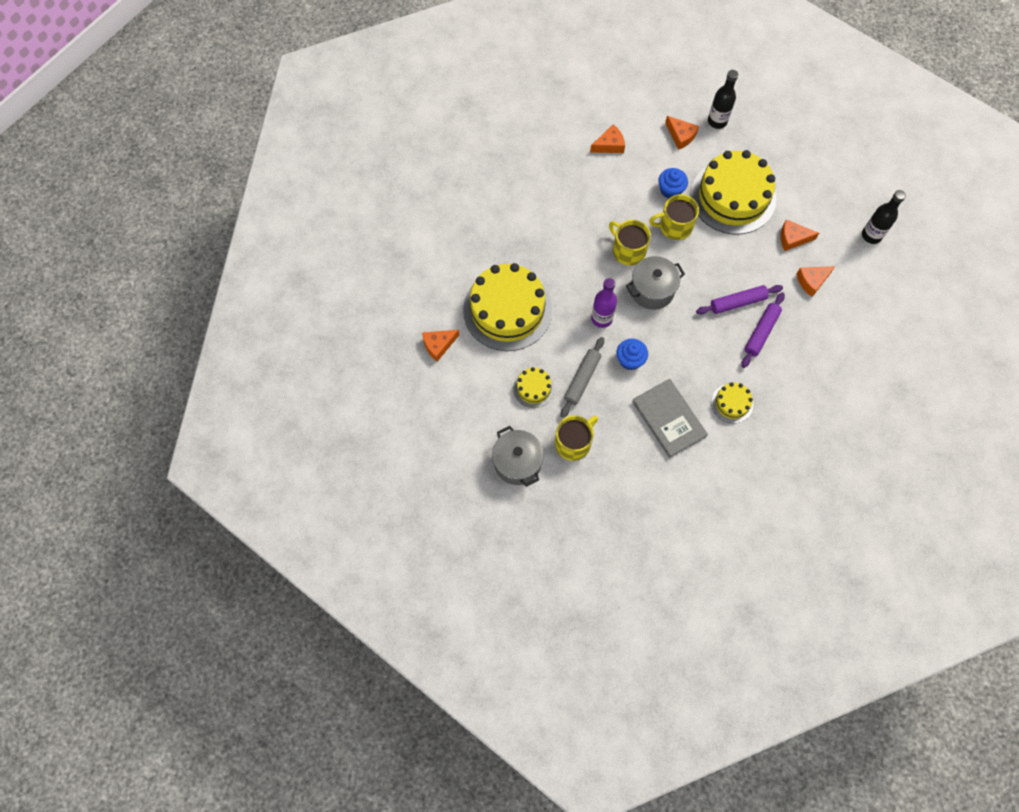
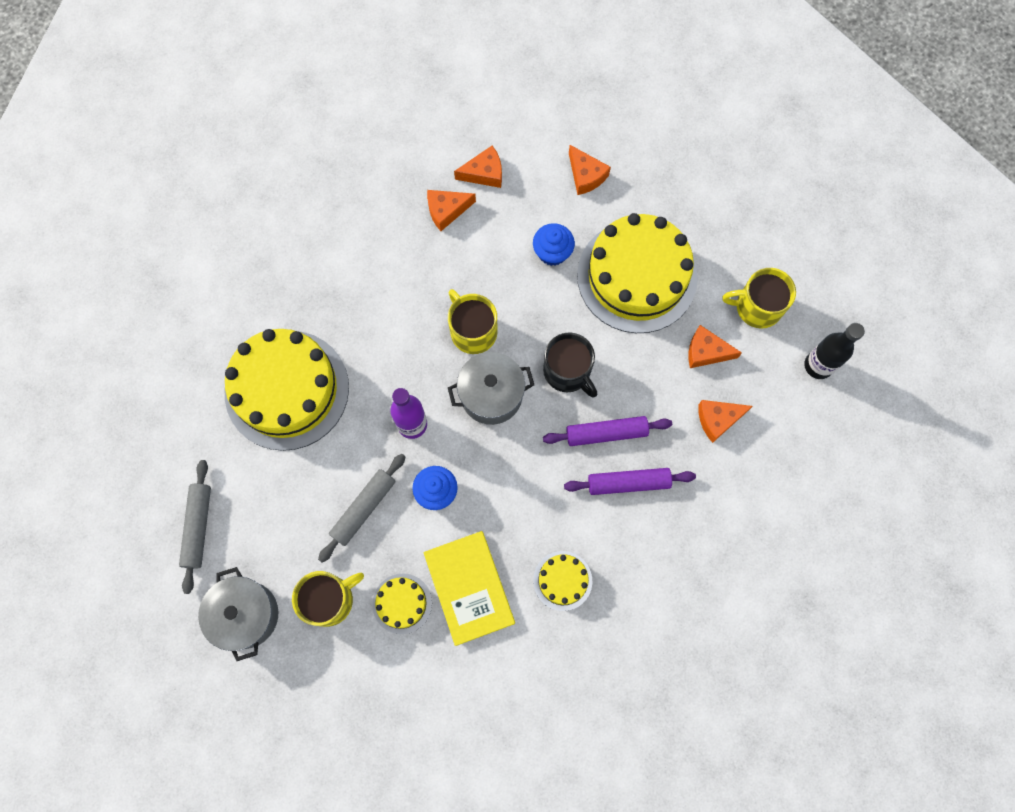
camera: 10 degrees right, 5 degrees up
(438, 345) = (181, 425): orange cheese -> orange cheese (446, 210)
(468, 411) = (198, 527): none -> grey rolling pin
(533, 388) = (294, 510): yellow cake -> yellow cake (402, 603)
(669, 419) = (469, 588): grey book -> yellow book
(674, 226) = (545, 306): yellow mug -> yellow mug (757, 307)
(701, 266) = (568, 371): none -> black mug
(717, 121) = (641, 162): black bottle -> none
(761, 332) = (628, 483): purple rolling pin -> purple rolling pin turned 45 degrees clockwise

